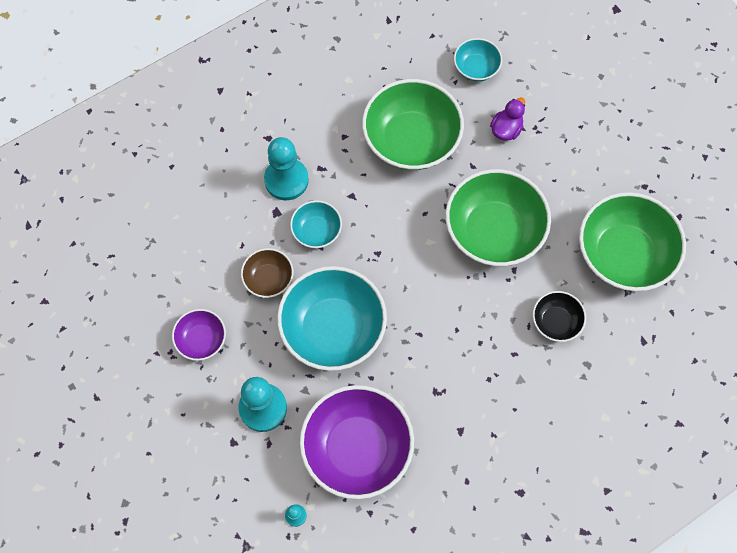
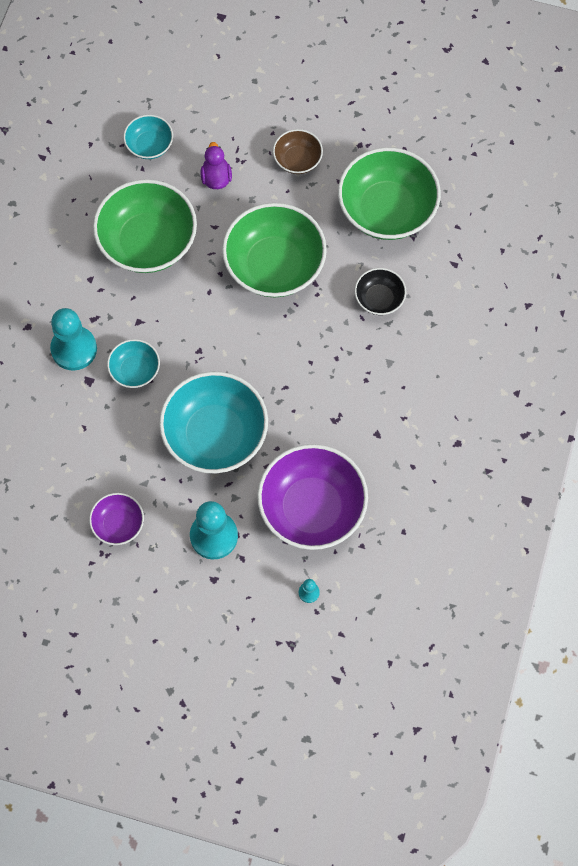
camera: 40 degrees left, 0 degrees up
(268, 279) = (130, 436): brown bowl -> brown bowl (297, 160)

